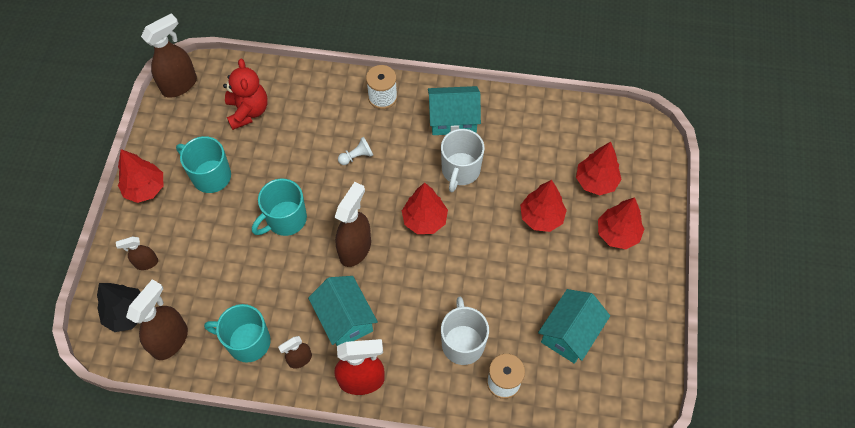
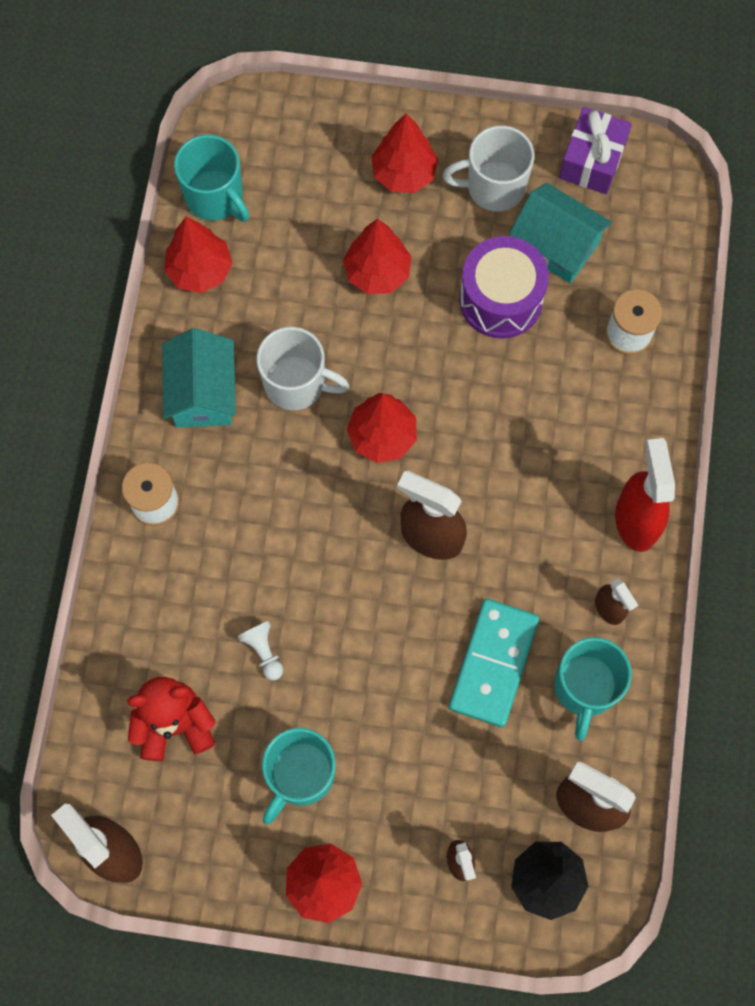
camera: 90 degrees left, 10 degrees up
(268, 285) = (493, 663): none -> turquoise domino
(285, 219) = (381, 646): turquoise mug -> turquoise mug (215, 197)
(345, 319) = (544, 547): turquoise house -> none
(357, 156) = (268, 540): white pawn -> white pawn (263, 651)
(463, 343) = (574, 385): white mug -> white mug (494, 187)
(525, 295) = (501, 299): none -> purple drum
(596, 181) = (318, 195): red tree -> red tree (200, 270)
(641, 361) = (592, 160): none -> purple gift

